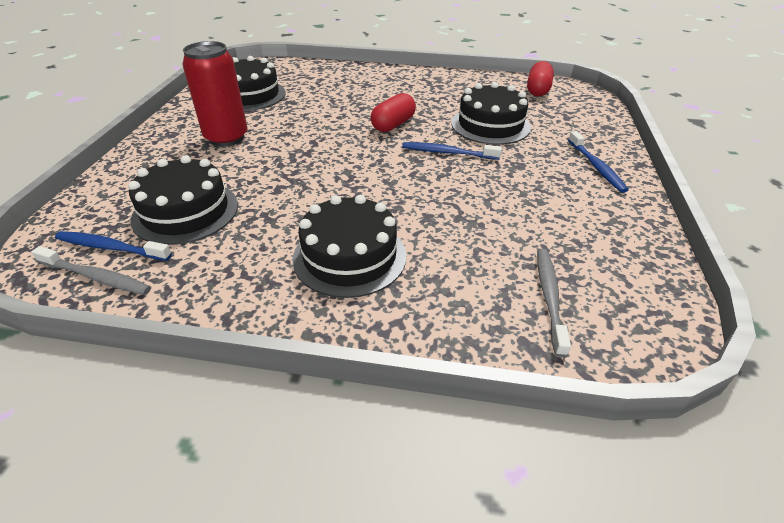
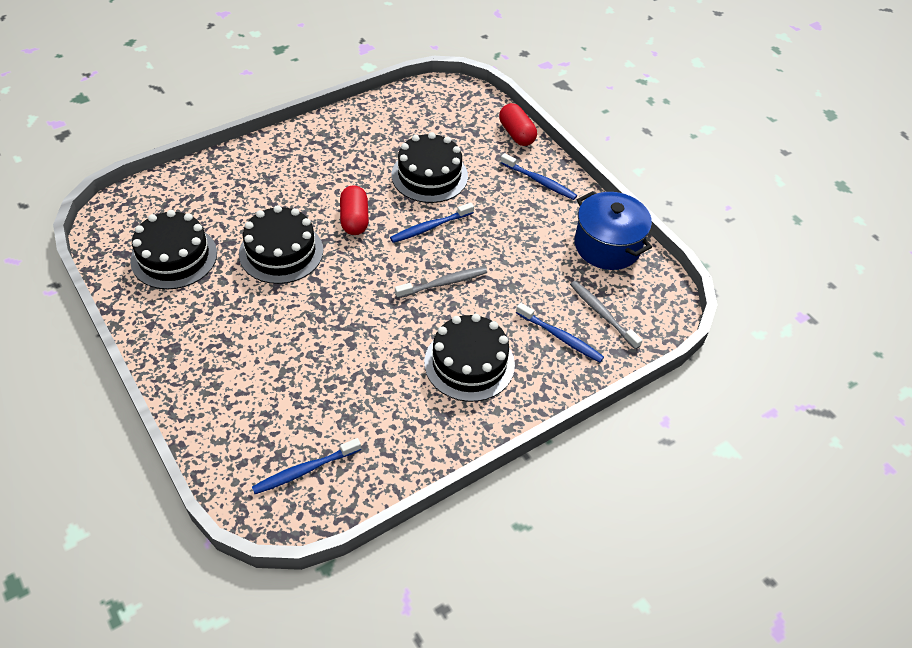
camera: 45 degrees left, 10 degrees up
(96, 277) = (331, 494): grey toothbrush -> grey toothbrush (443, 283)
(185, 212) = (312, 408): black cake -> black cake (281, 252)
(226, 138) = (233, 321): red can -> none
(472, 290) = (560, 337): none -> blue toothbrush
(538, 90) = (423, 106): red capsule -> red capsule (516, 134)
(624, 243) = (607, 246): none -> blue pot

